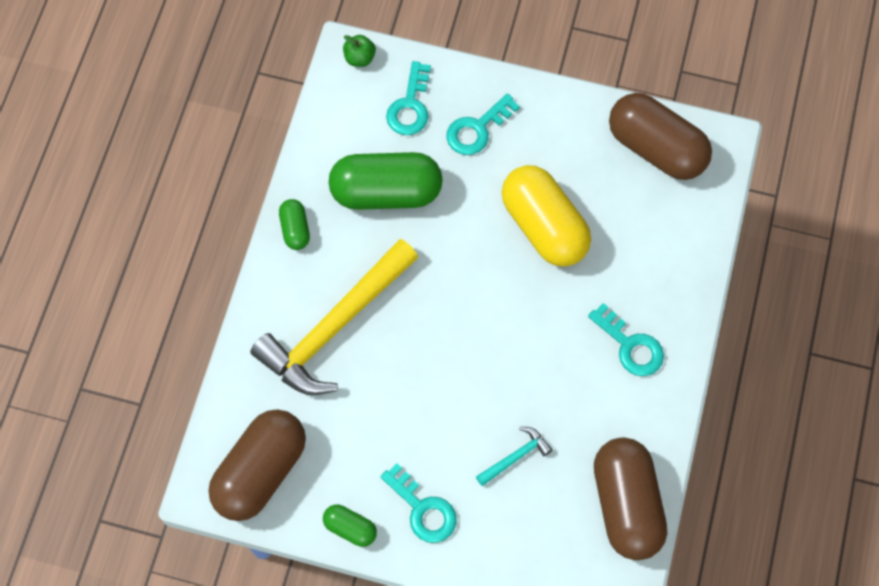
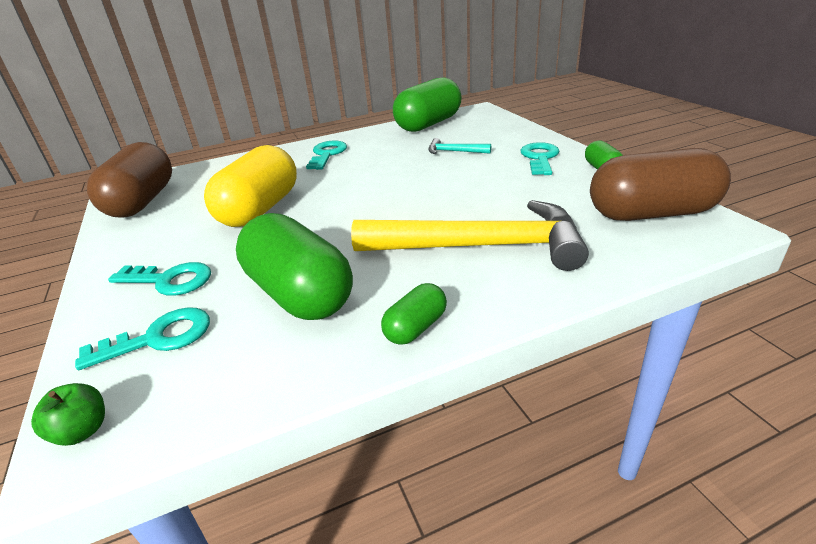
camera: 125 degrees left, 35 degrees down
(626, 504) = (429, 124): brown capsule -> green capsule

